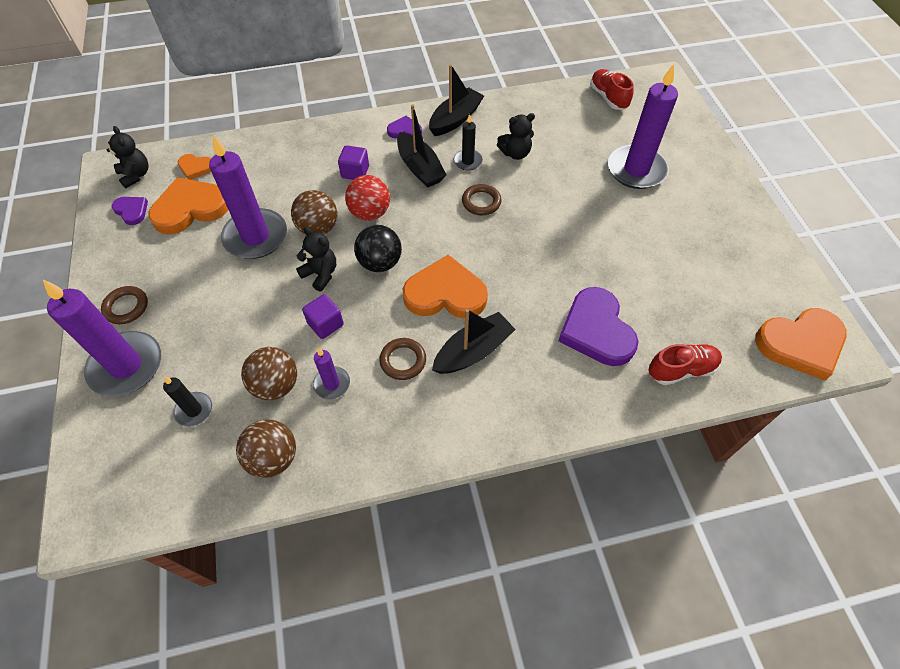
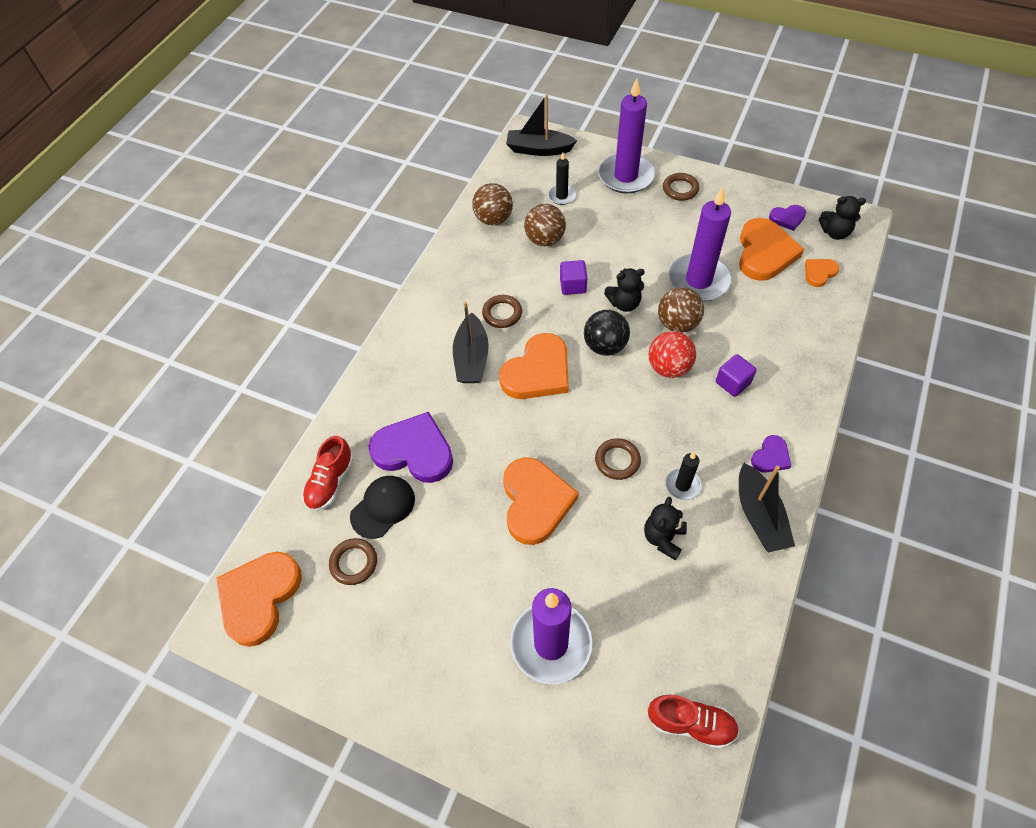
camera: 130 degrees right, 0 degrees up
(332, 384) = (519, 267): purple candle -> none
(420, 168) = (702, 438): black boat -> black boat (539, 149)
(558, 228) = (535, 502): none -> orange heart
(659, 317) = (383, 507): none -> black cap
(713, 304) = (354, 563): none -> brown ring

